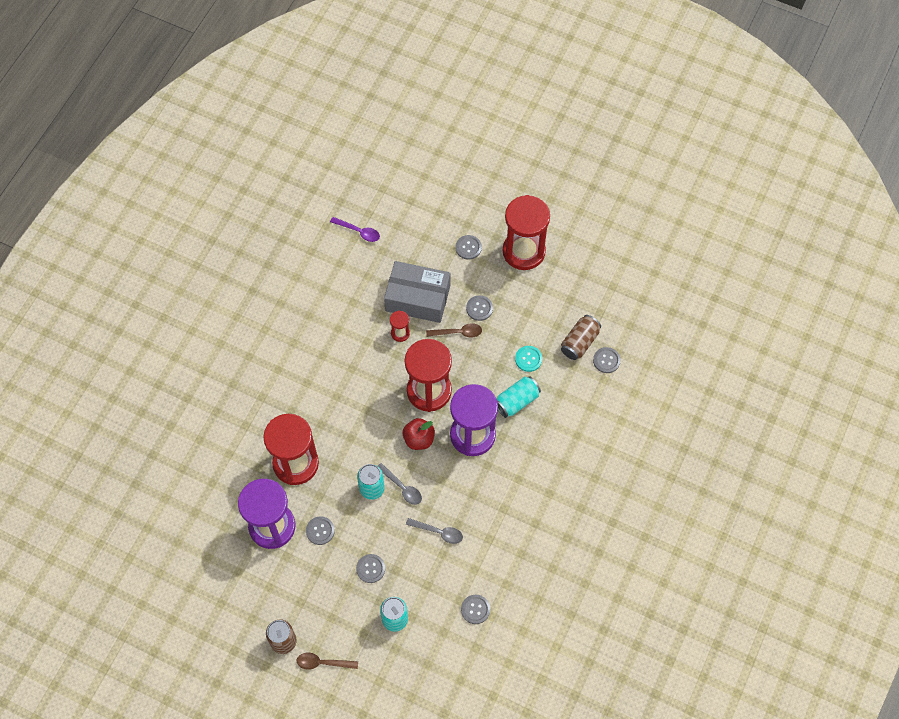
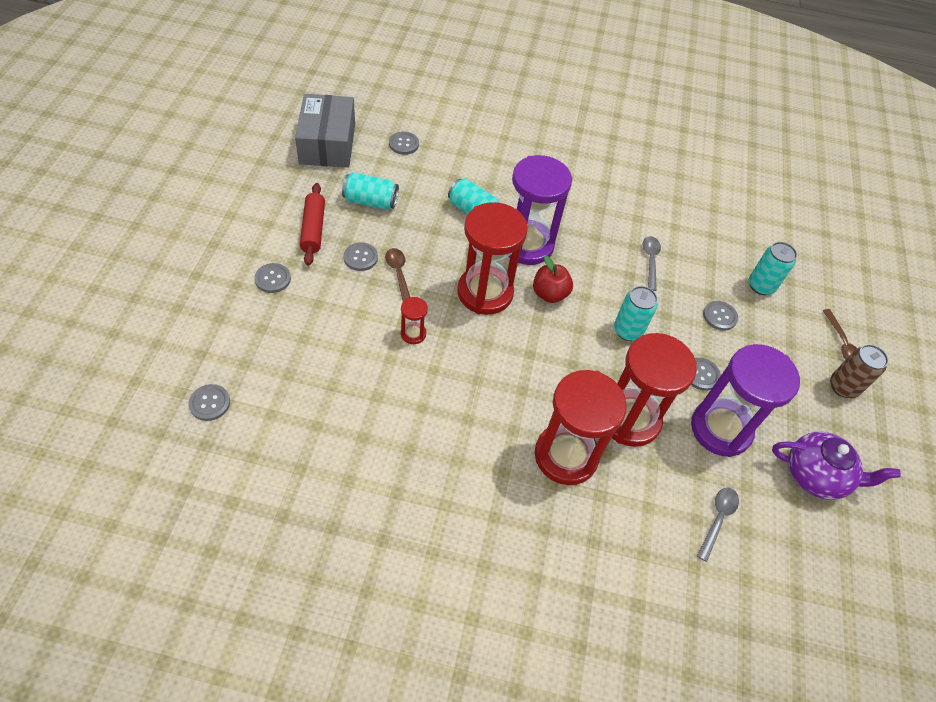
camera: 110 degrees left, 10 degrees down
(219, 581) = (816, 475): none -> purple teapot
(358, 231) = (259, 410): purple spoon -> none
(402, 487) = (614, 301): grey spoon -> grey spoon (717, 519)
(417, 298) = (357, 322): grey box -> grey box (327, 143)
(475, 609) = (715, 221): grey button -> grey button (210, 403)
(514, 279) = (313, 229): none -> red rolling pin
(523, 251) = (272, 224): red hourglass -> red hourglass (566, 456)
(528, 359) = (418, 206): turquoise button -> none
(539, 324) = (370, 201): none -> turquoise can
(579, 342) = (386, 166): brown can -> none

